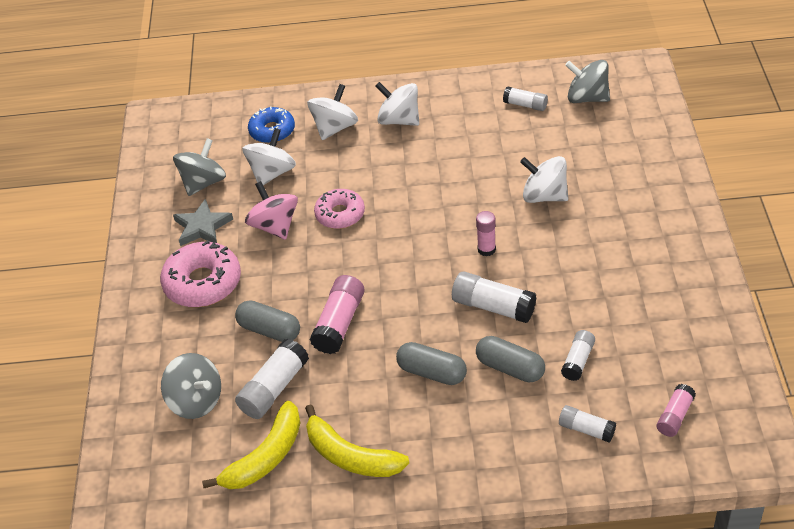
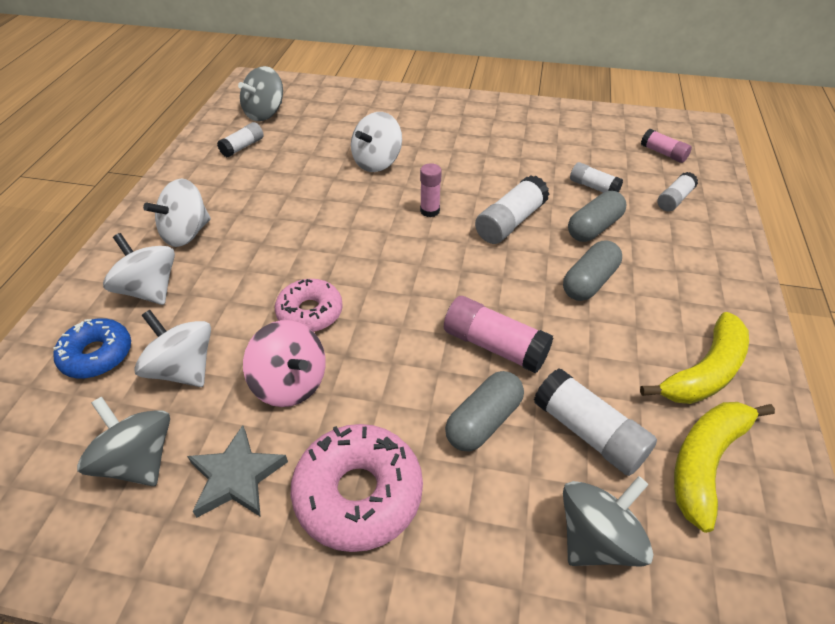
camera: 80 degrees left, 0 degrees up
(265, 457) = (706, 462): yellow banana -> yellow banana turned 105 degrees counterclockwise
(275, 226) = (290, 383): pink spinning top -> pink spinning top turned 120 degrees counterclockwise

